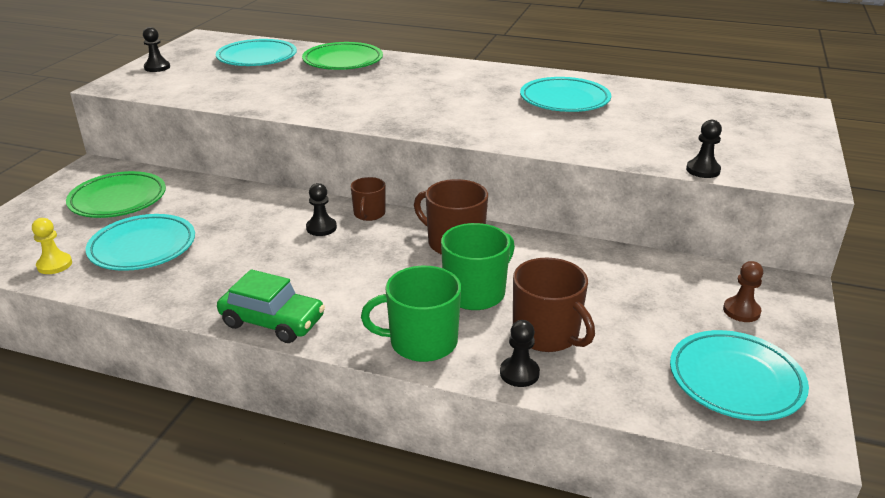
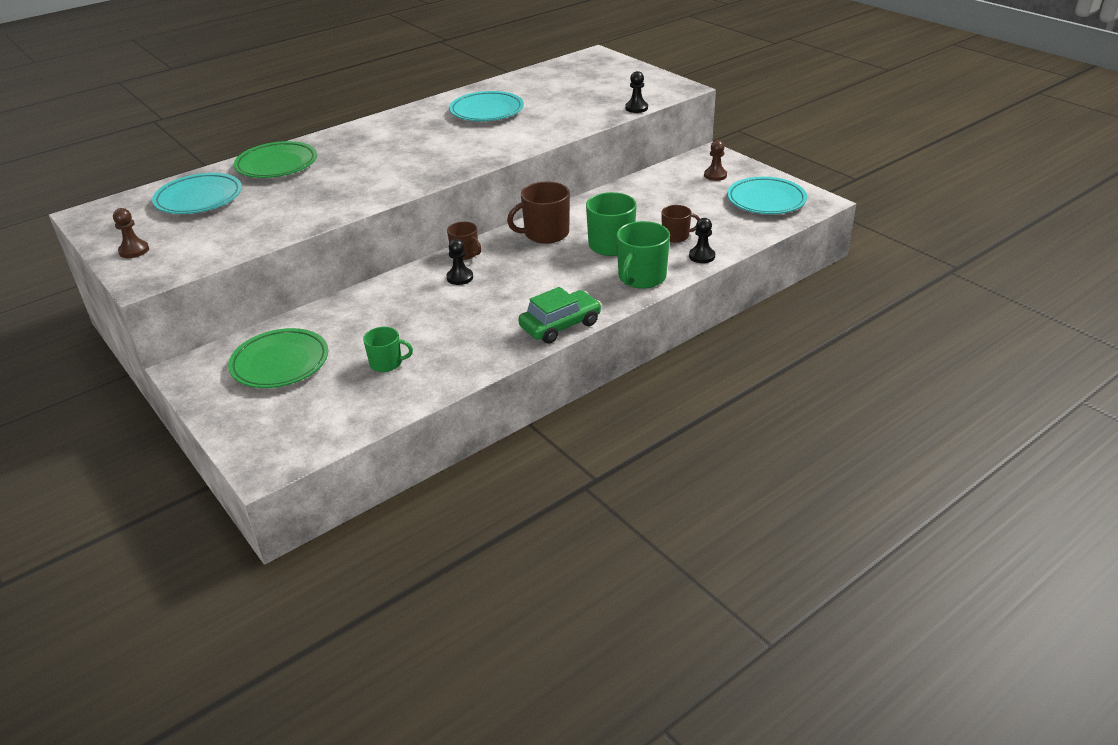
camera: 55 degrees left, 5 degrees up
(54, 265) = (359, 412): yellow pawn -> none
(143, 248) = (387, 363): turquoise plate -> green mug
(157, 67) = (134, 250): black pawn -> brown pawn
(547, 334) = (676, 236): brown mug -> brown mug, size x0.60

